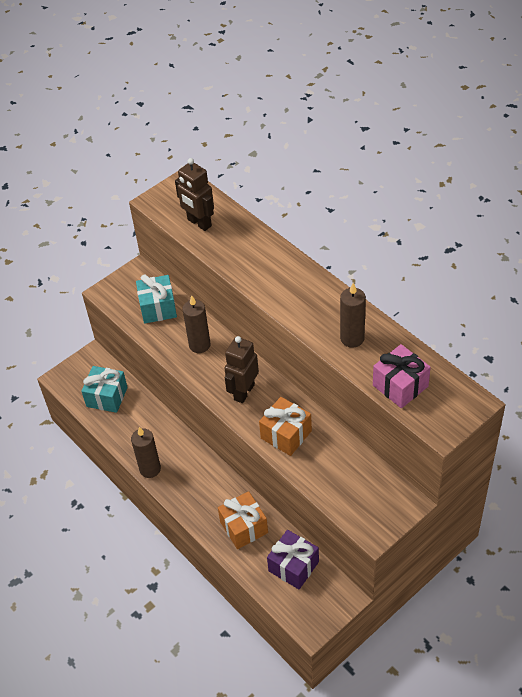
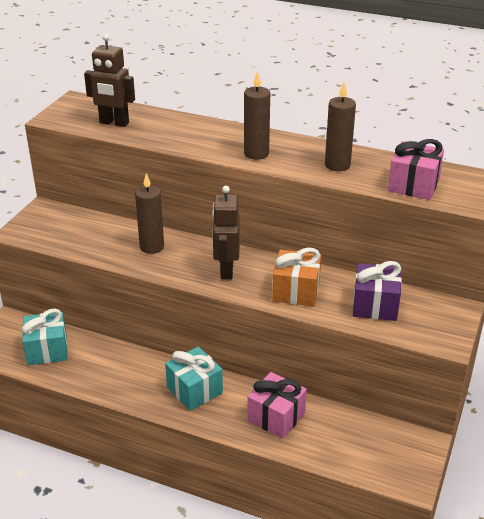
camera: 30 degrees left, 15 degrees down
(150, 469) = (137, 398): brown candle -> brown candle (256, 154)
(158, 308) = (85, 230): turquoise gift -> turquoise gift (194, 390)
(244, 527) = (276, 417): orange gift -> pink gift
(293, 566) = (353, 433): purple gift -> purple gift (375, 305)

